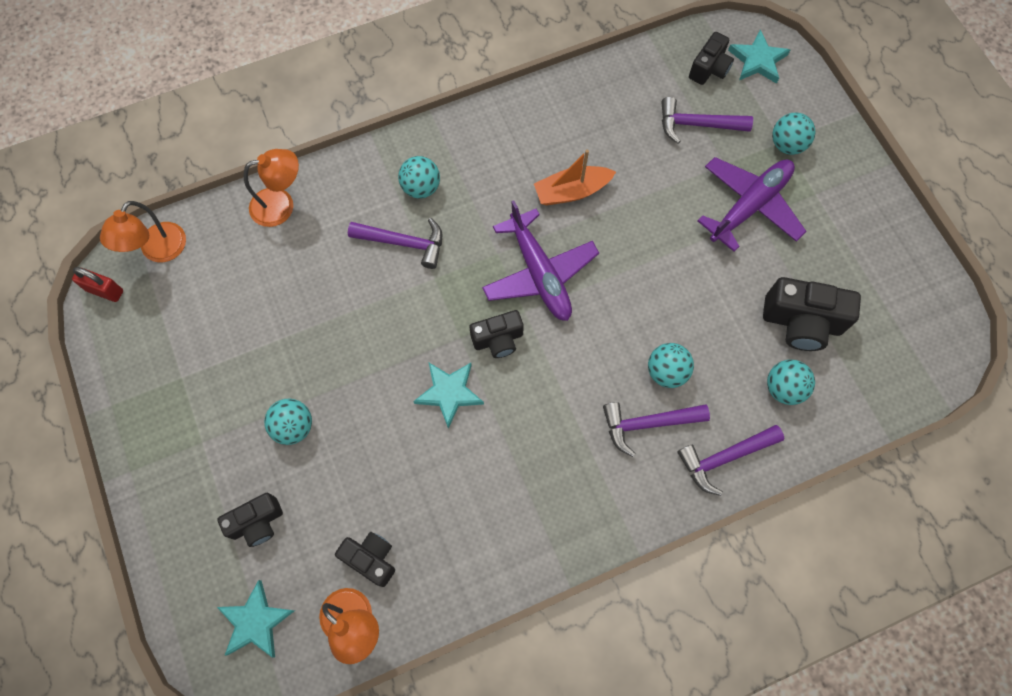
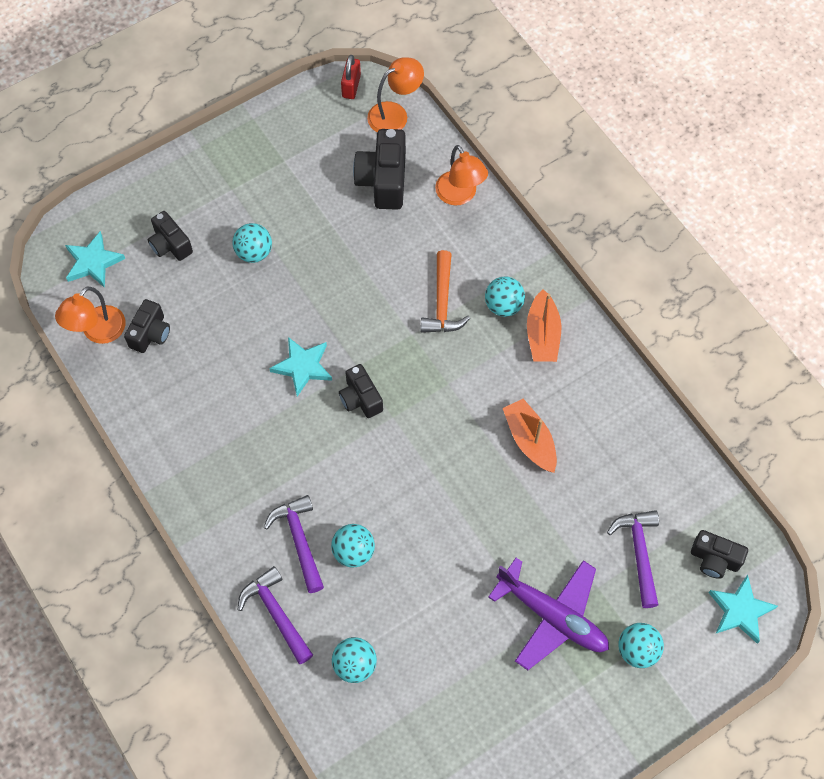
camera: 80 degrees right, 5 degrees down
(158, 251) = (395, 114): orange lamp -> orange lamp turned 135 degrees clockwise
(404, 243) = (442, 302): purple hammer -> orange hammer
(461, 159) = (542, 335): none -> orange boat
(539, 274) = (434, 424): purple plane -> none
(801, 322) = (429, 678): black camera -> black camera (383, 180)

